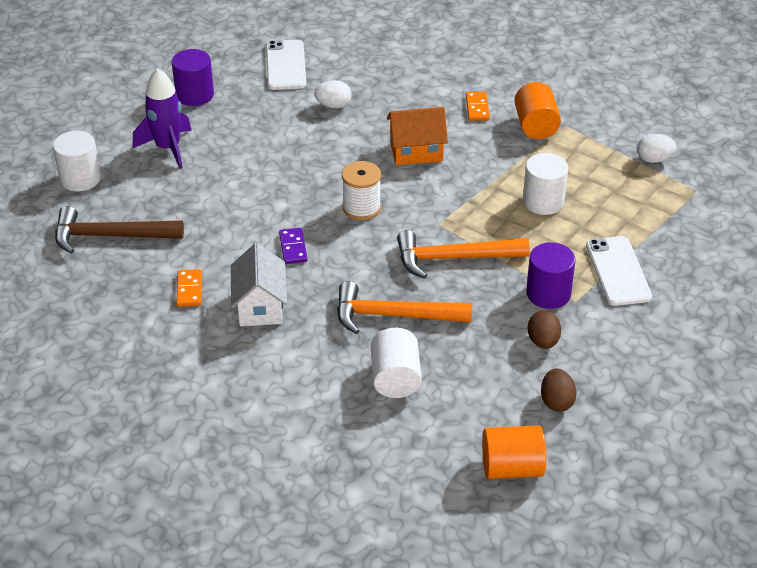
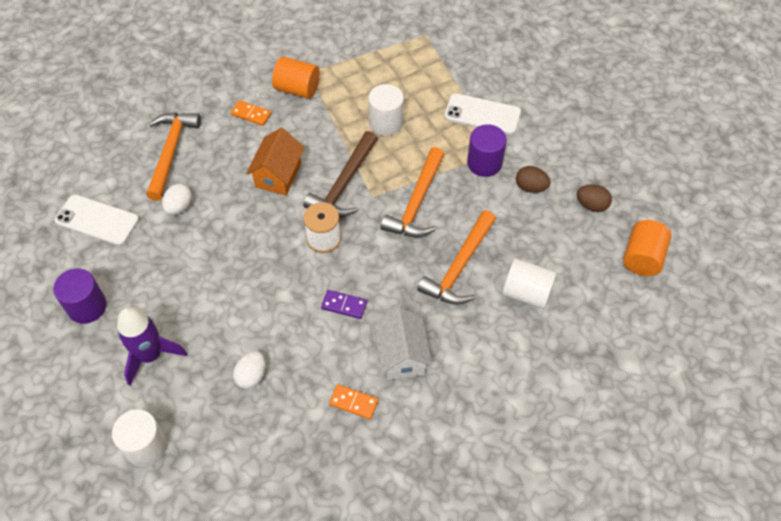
camera: 65 degrees left, 15 degrees up
(110, 236) = (245, 445): brown hammer -> brown hammer (343, 184)
(260, 306) = (402, 355): white house -> white house turned 60 degrees clockwise
(392, 77) = (171, 152): none -> orange hammer
(654, 159) = (379, 41): white egg -> white egg (251, 376)

